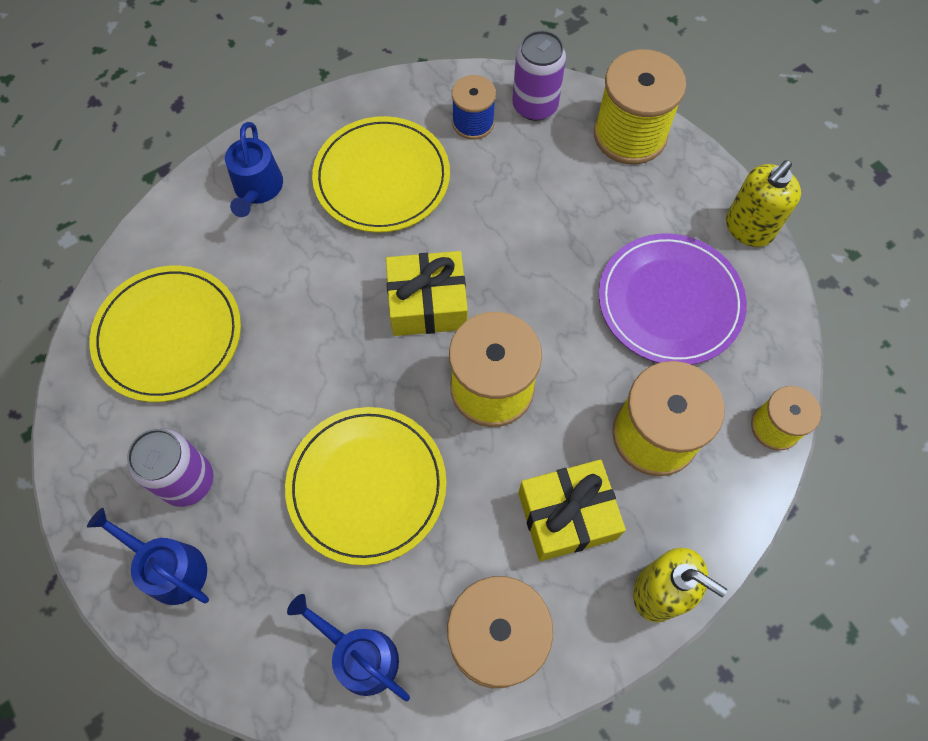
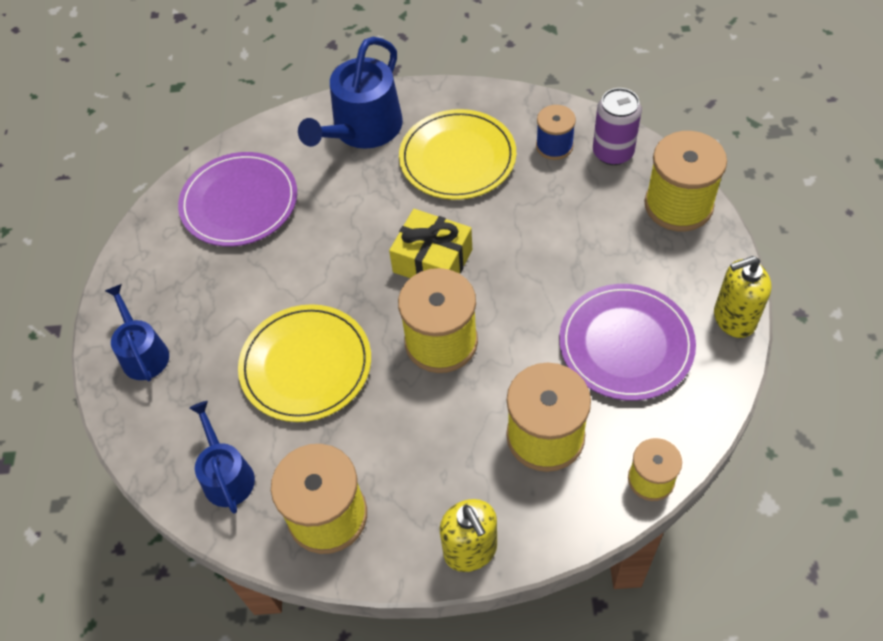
camera: 35 degrees right, 10 degrees down
(168, 335) = (239, 202): yellow plate -> purple plate
(187, 481) = (190, 303): purple can -> none
(257, 188) = (363, 129): blue watering can -> blue watering can, size x1.66
(567, 516) = (436, 459): yellow gift -> none

